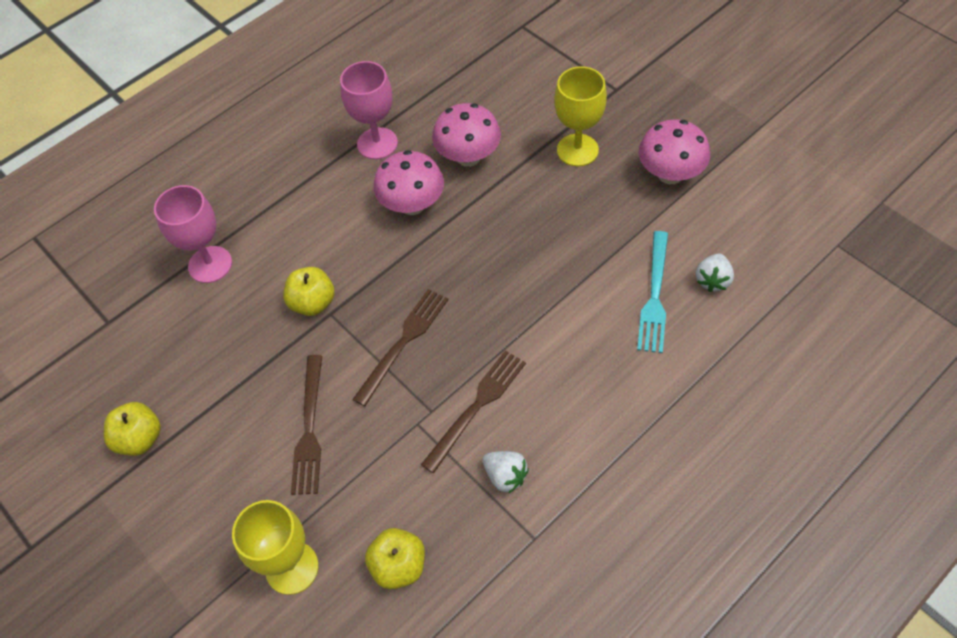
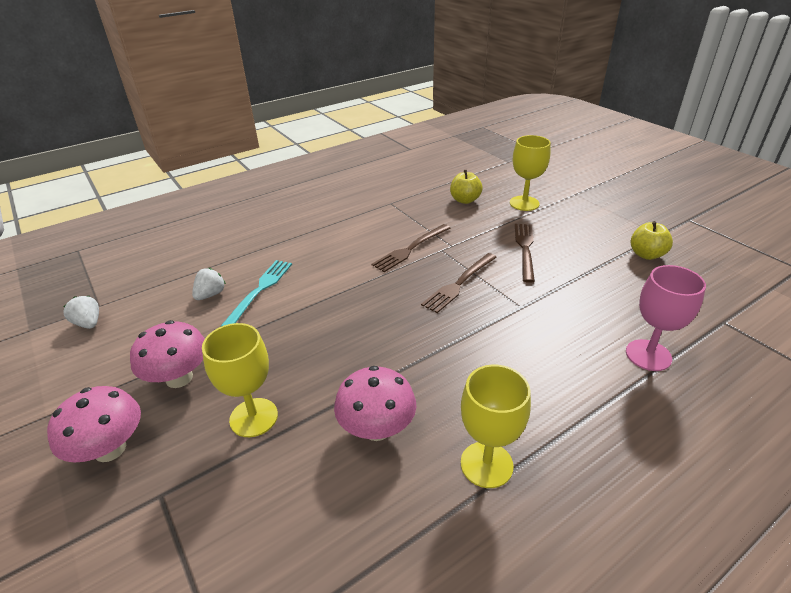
camera: 175 degrees left, 20 degrees down
(313, 303) = (537, 315): yellow apple -> none
(377, 143) = (486, 464): pink goblet -> yellow goblet
(412, 205) = (446, 384): pink mushroom -> pink mushroom (110, 449)
(505, 476) = (400, 222): white strawberry -> white strawberry (88, 323)

